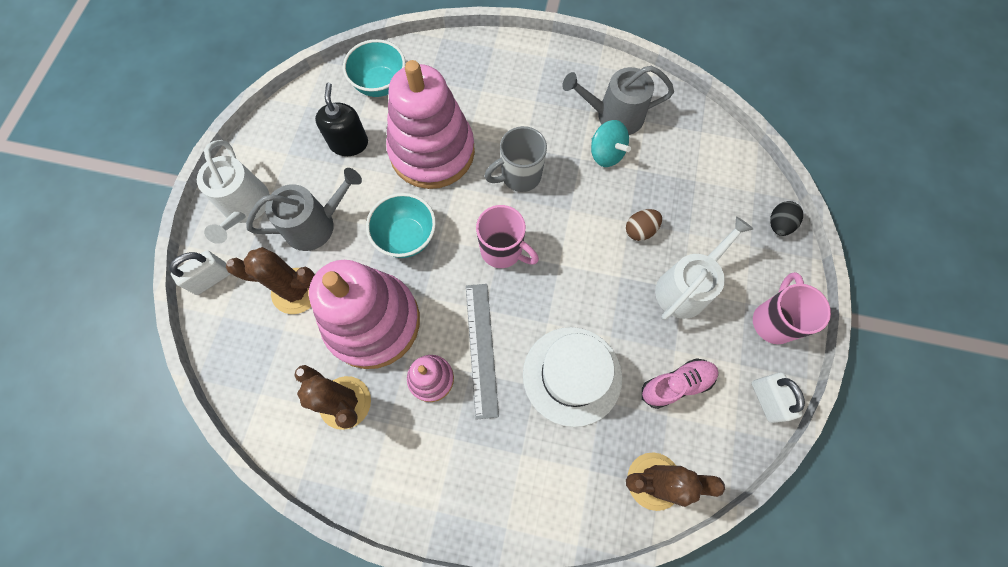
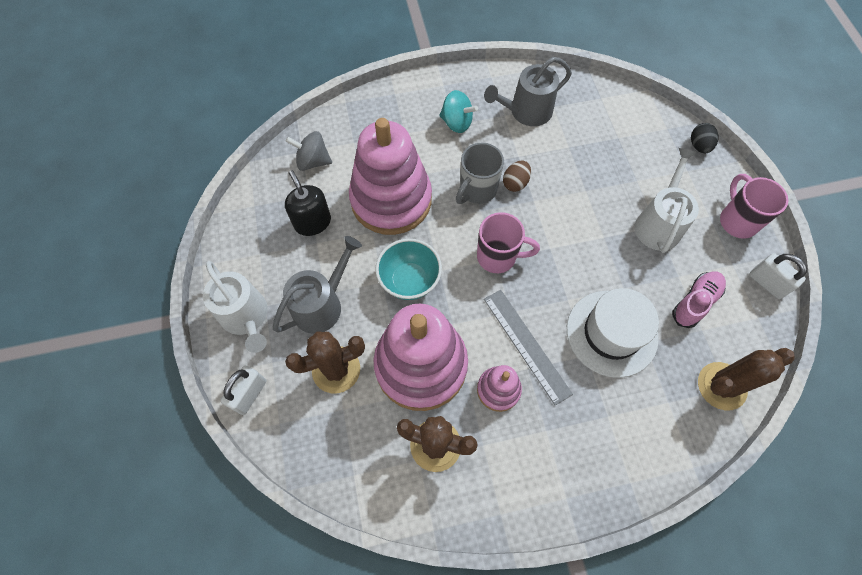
camera: 25 degrees left, 5 degrees down
(380, 85) = (313, 161): turquoise bowl -> grey spinning top
(606, 153) = (537, 144): turquoise spinning top -> turquoise spinning top (456, 123)
(640, 230) = (598, 194): brown egg -> brown egg (515, 183)

